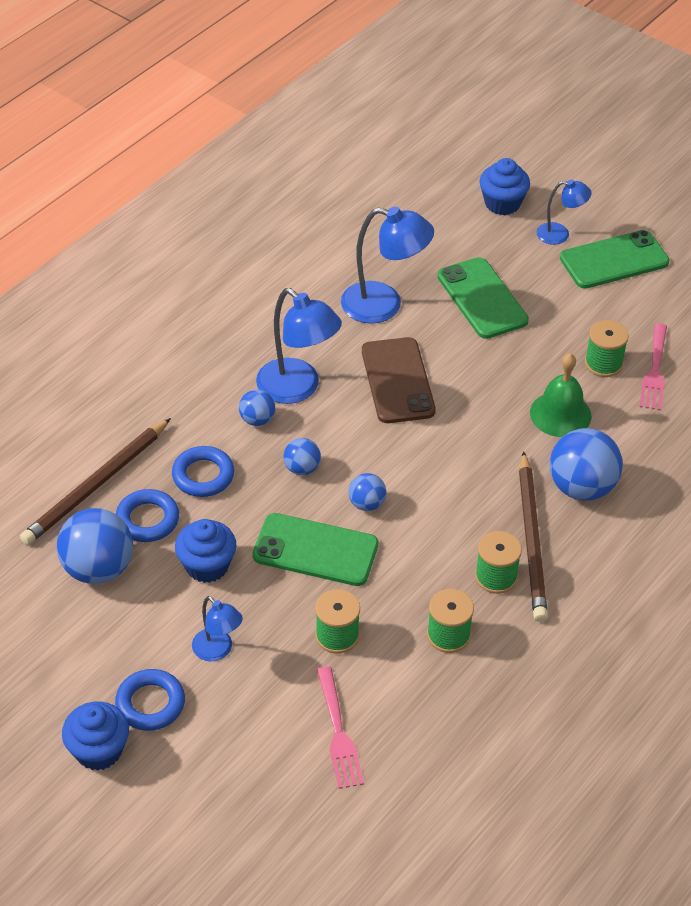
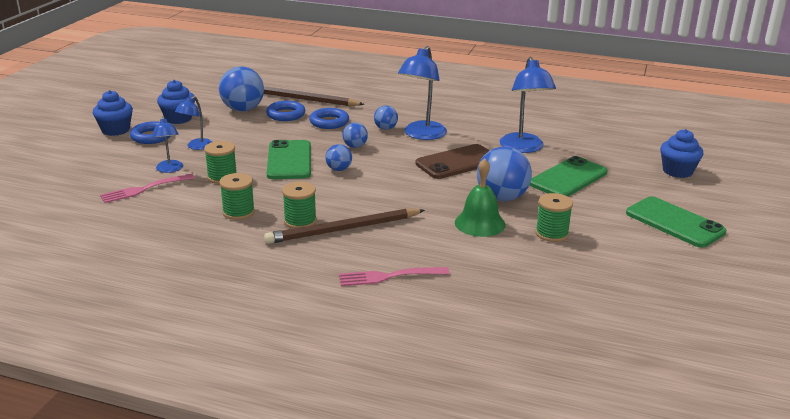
camera: 70 degrees right, 20 degrees down
(207, 566) = (260, 134): blue cupcake -> blue cupcake (178, 119)
(560, 234) = (674, 197): blue lamp -> blue lamp (170, 169)
(581, 487) = (410, 242): blue ball -> blue ball (502, 198)
(654, 370) = (568, 257): pink fork -> pink fork (390, 276)

